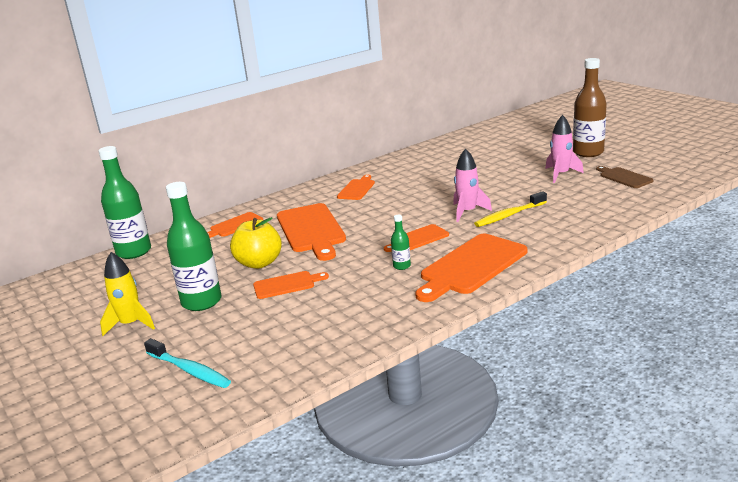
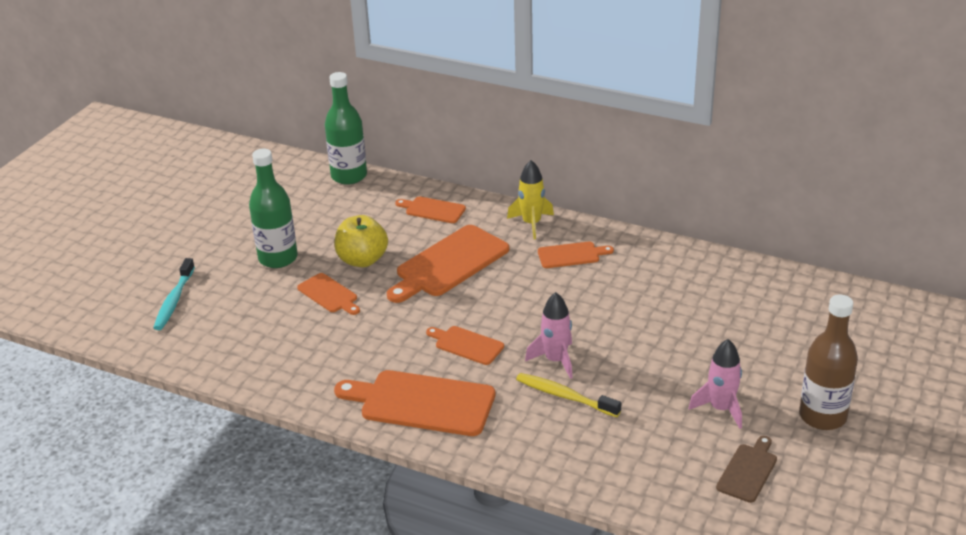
camera: 60 degrees right, 10 degrees up
(131, 324) = (227, 238): yellow rocket -> yellow rocket (531, 223)
(402, 266) = (399, 354): green bottle -> none

